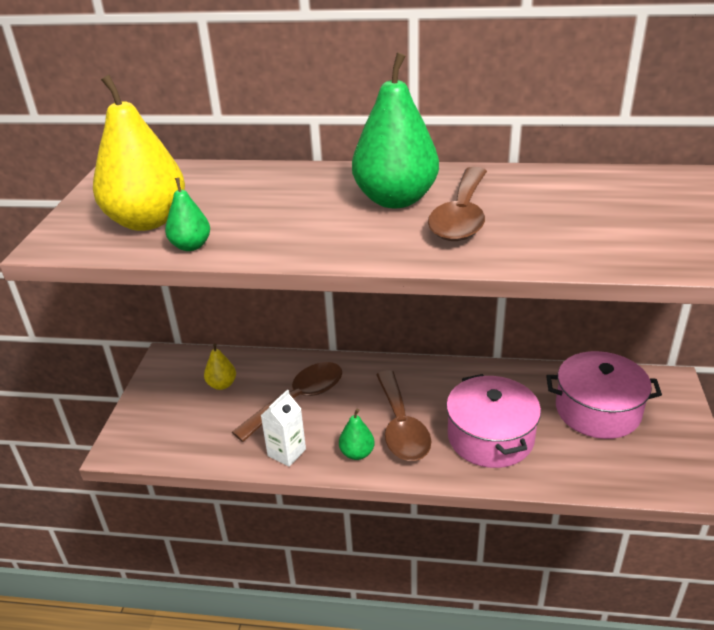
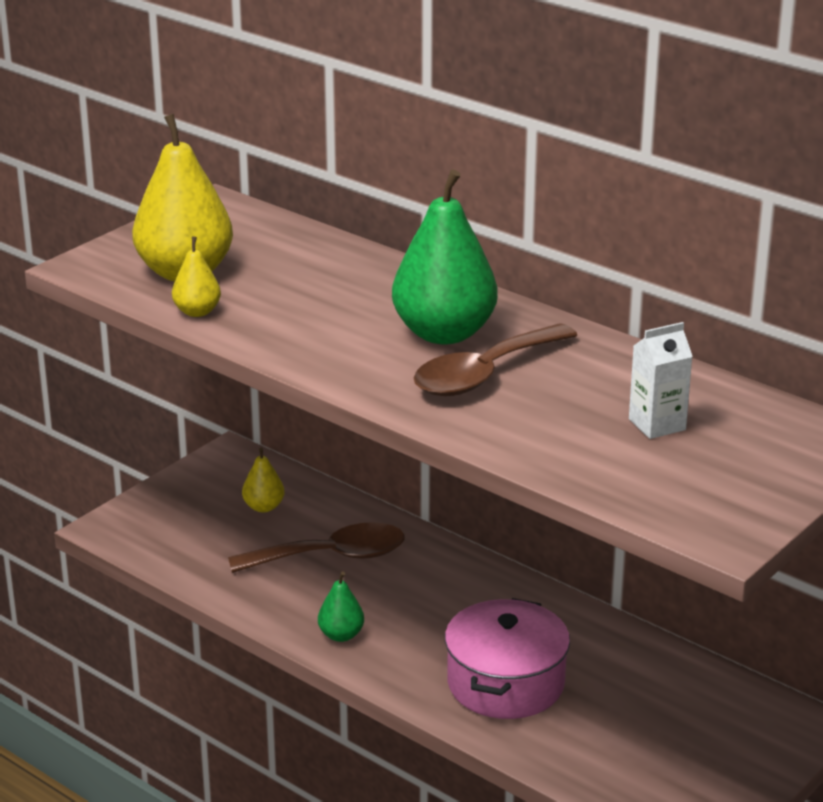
camera: 30 degrees right, 5 degrees down
(191, 246) = (197, 312): green pear -> yellow pear
(286, 452) = (268, 603): white carton -> white carton (657, 424)
(401, 427) = (416, 630): brown spoon -> none
(597, 410) = (669, 712): pink pot -> none

